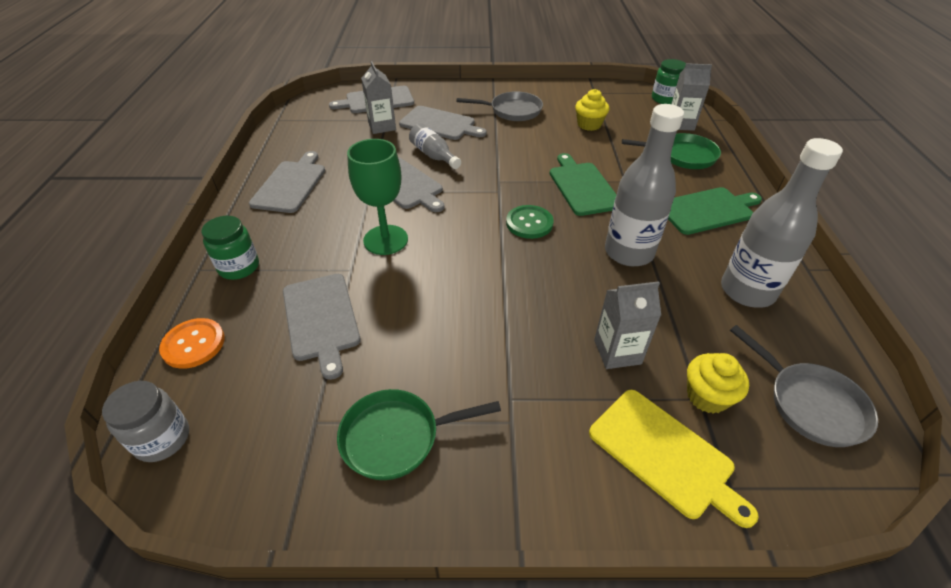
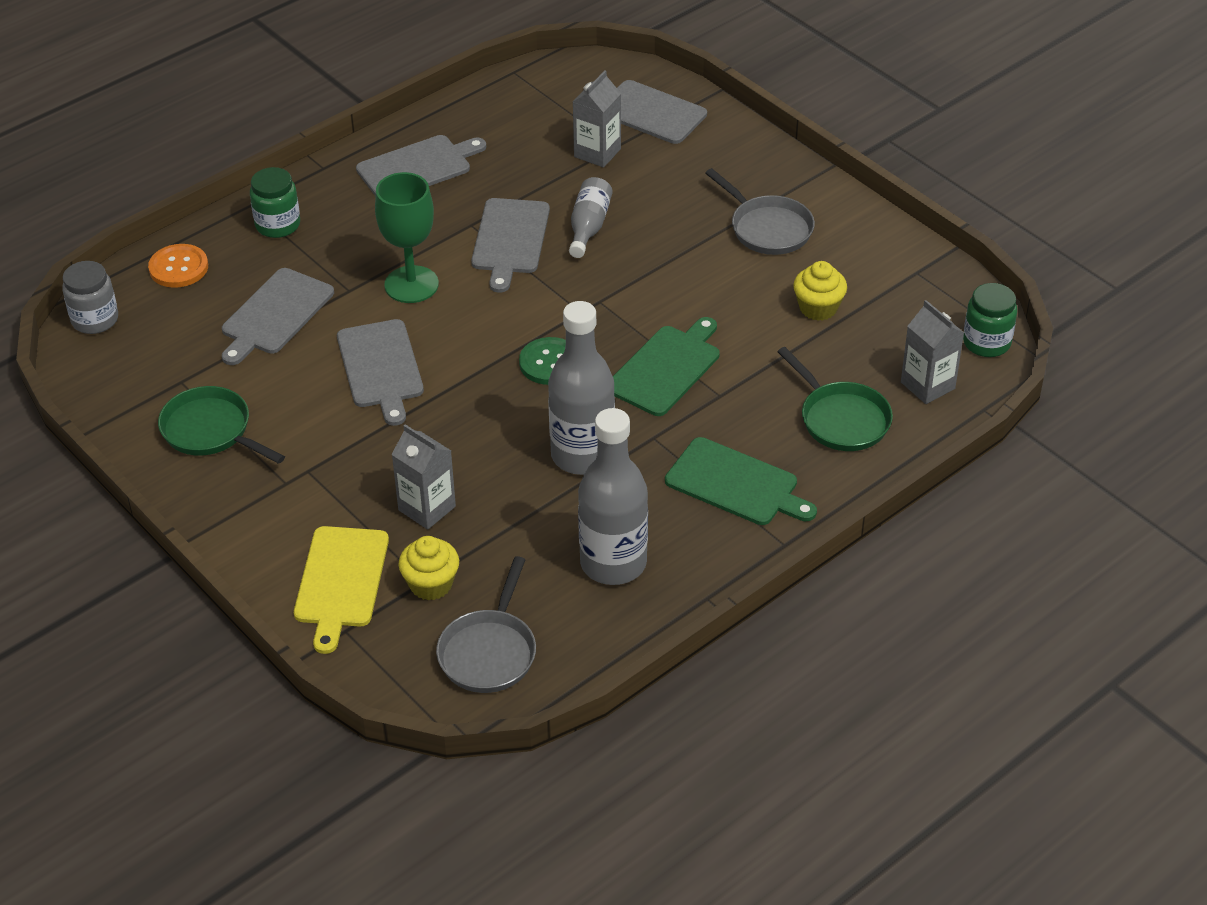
camera: 50 degrees right, 0 degrees up
(440, 124) = (660, 191): grey cutting board -> grey cutting board (381, 368)

